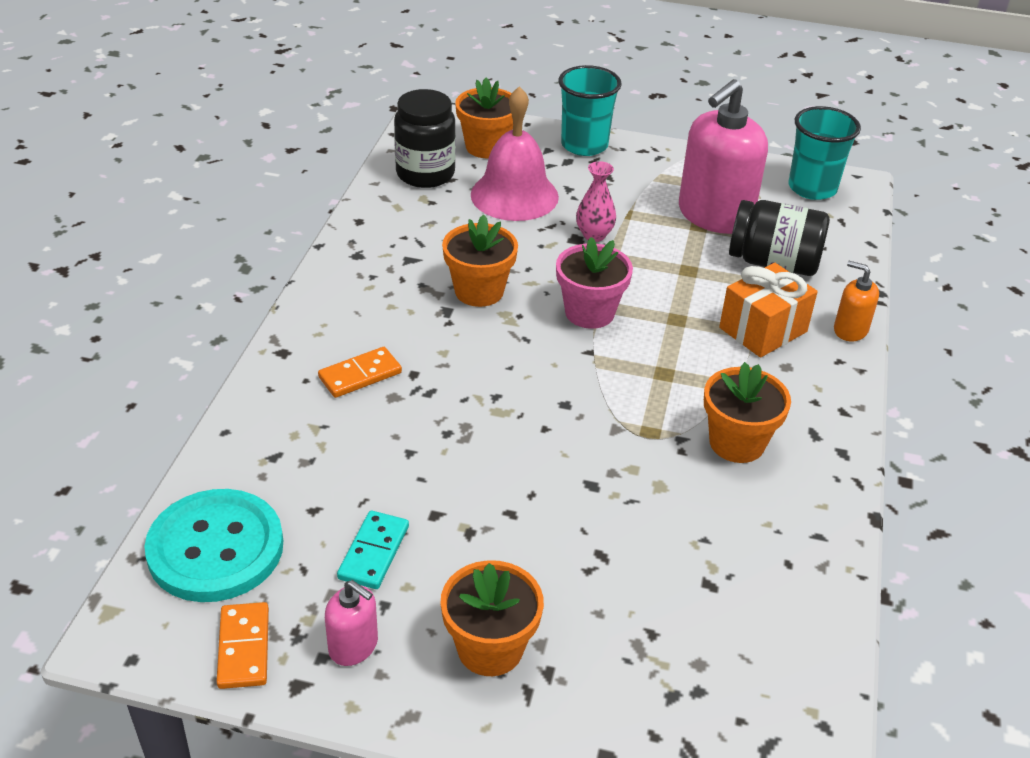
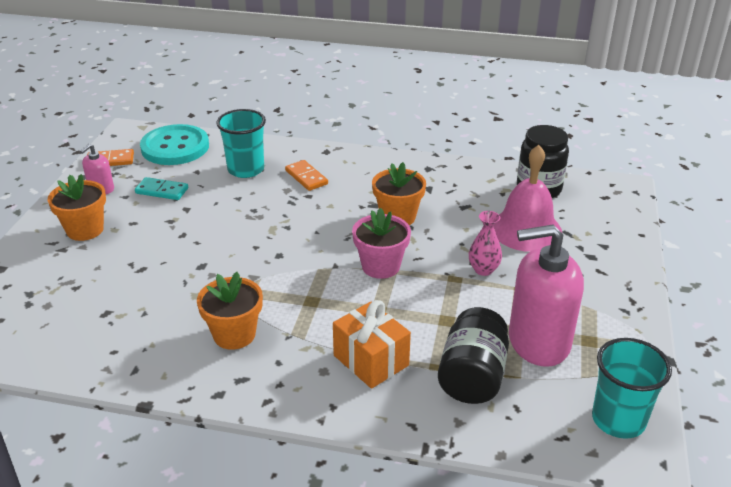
camera: 90 degrees right, 5 degrees down
(486, 147) = (592, 215): orange flower pot -> none
(584, 145) = (622, 265): turquoise cup -> turquoise cup (246, 169)
(714, 215) = (538, 342): pink soap dispenser -> pink soap dispenser turned 45 degrees counterclockwise
(850, 330) = (377, 420): orange soap dispenser -> none

